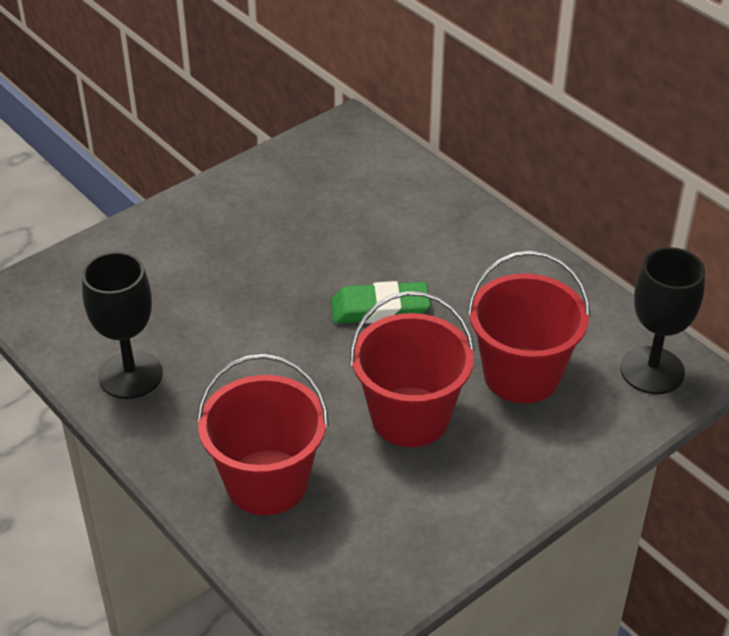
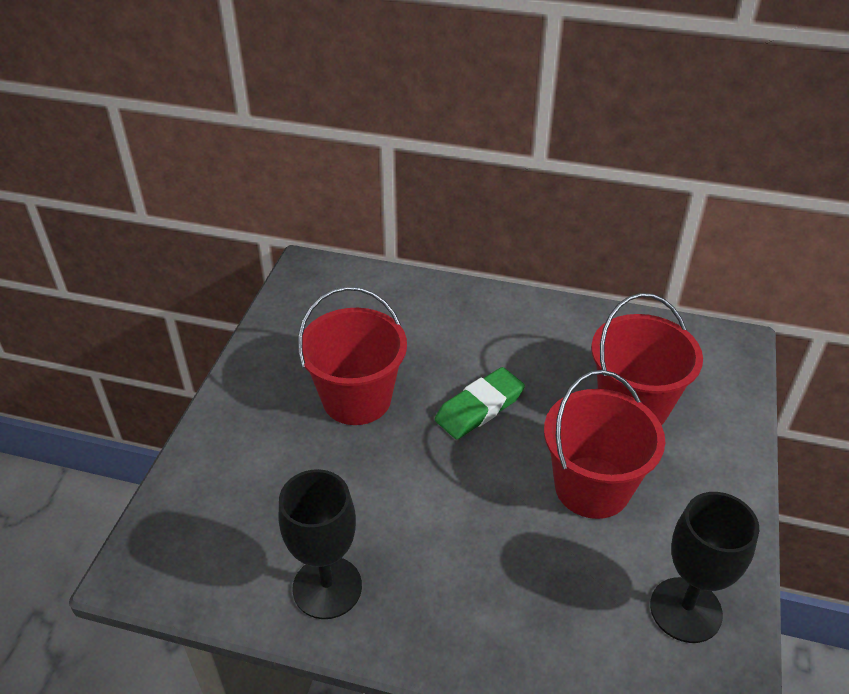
camera: 35 degrees left, 0 degrees up
(267, 482) = (542, 617): red bucket -> red bucket (357, 399)
(652, 370) = (710, 354): black goblet -> black goblet (685, 610)

